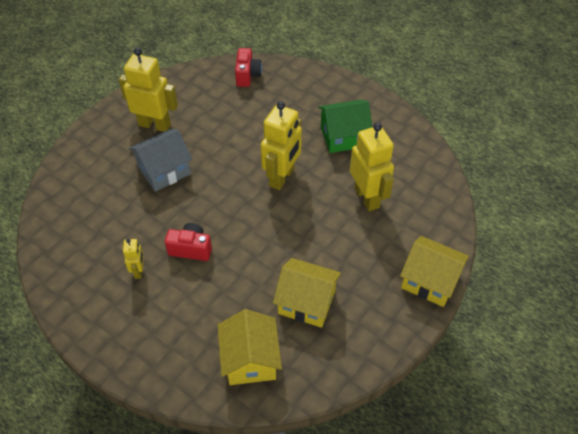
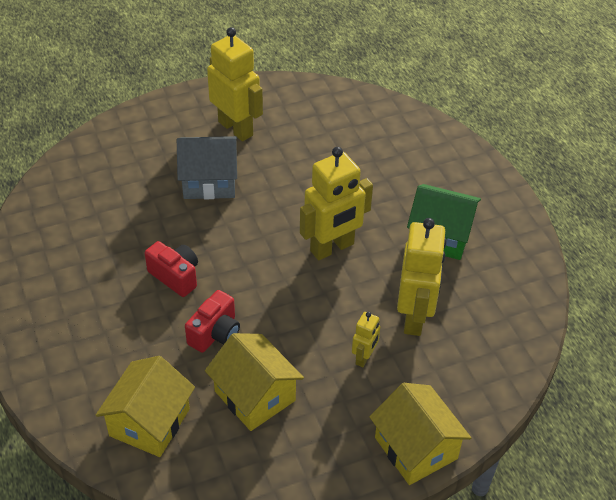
camera: 30 degrees right, 5 degrees down
(139, 271) = (106, 272): yellow robot -> yellow robot (364, 357)
(247, 75) = (380, 118): red camera -> red camera (215, 333)

